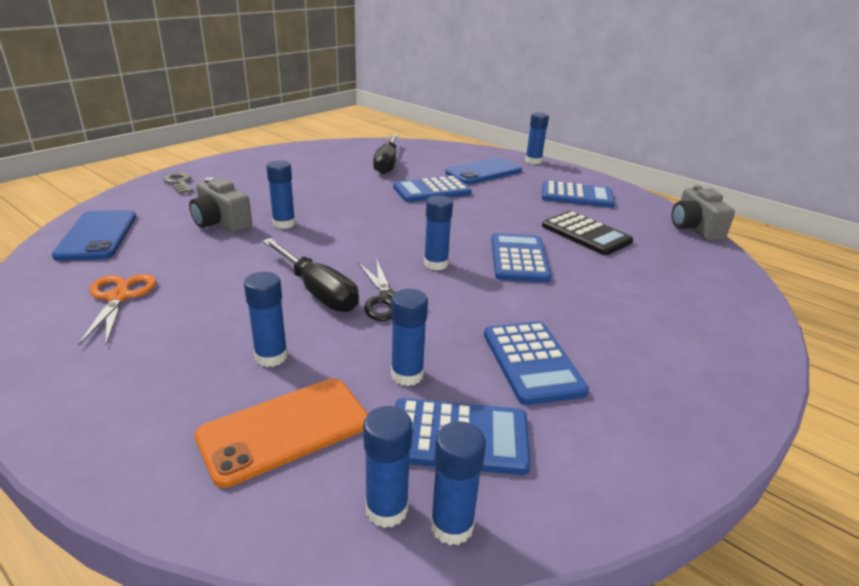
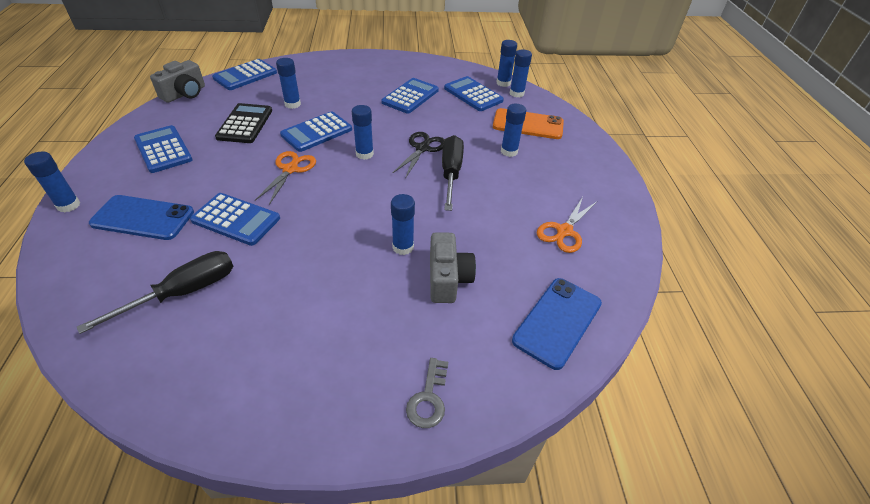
camera: 135 degrees left, 15 degrees up
(407, 375) = (463, 117): blue glue stick -> blue glue stick (292, 104)
(467, 225) = (290, 169): none -> orange scissors
(726, 270) = (245, 75): none -> blue calculator

